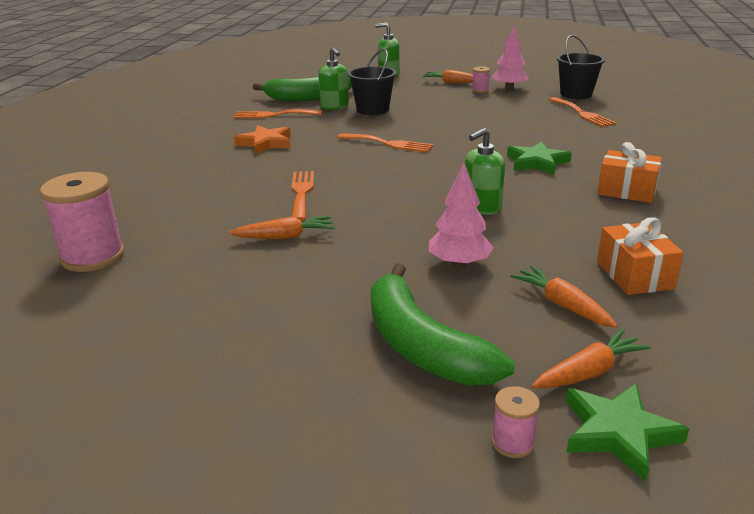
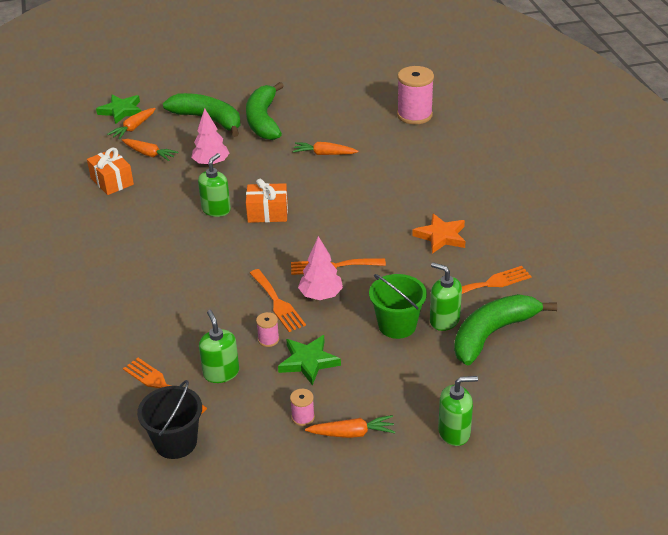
camera: 155 degrees right, 10 degrees up
(286, 237) = (324, 154): orange carrot -> orange carrot turned 45 degrees clockwise
(301, 193) = (350, 190): orange fork -> orange fork (277, 303)
(322, 314) = (263, 120): none -> green banana
(372, 110) = (397, 325): black bucket -> green bucket
(509, 88) = (268, 435): pink tree -> pink tree (321, 295)
(512, 442) = (159, 99): pink spool -> pink spool (268, 339)
(530, 111) = (221, 373): none -> green soap dispenser
(537, 162) = (190, 274): green star -> green star (308, 362)
(626, 191) = (114, 256): orange gift -> orange gift (267, 213)

